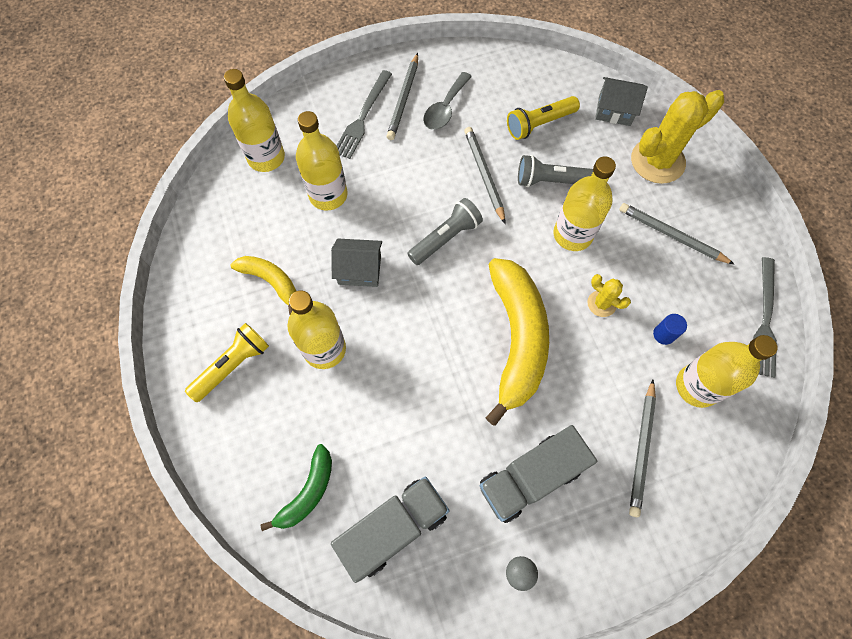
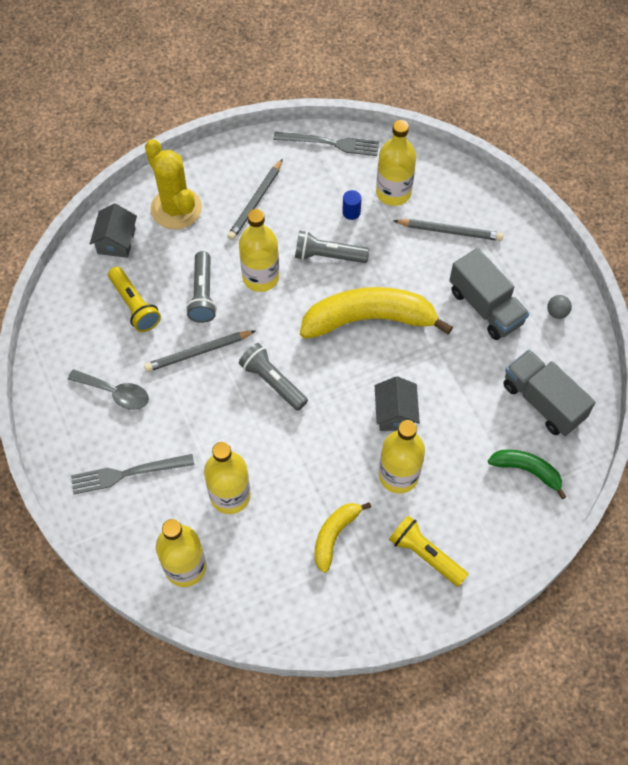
camera: 95 degrees left, 5 degrees down
(359, 270) = (314, 455): grey house -> grey house (395, 413)
(363, 117) = (128, 473): grey fork -> grey fork turned 150 degrees clockwise
(404, 99) = (103, 435): grey pencil -> none
(601, 303) = (328, 256): yellow cactus -> grey flashlight

